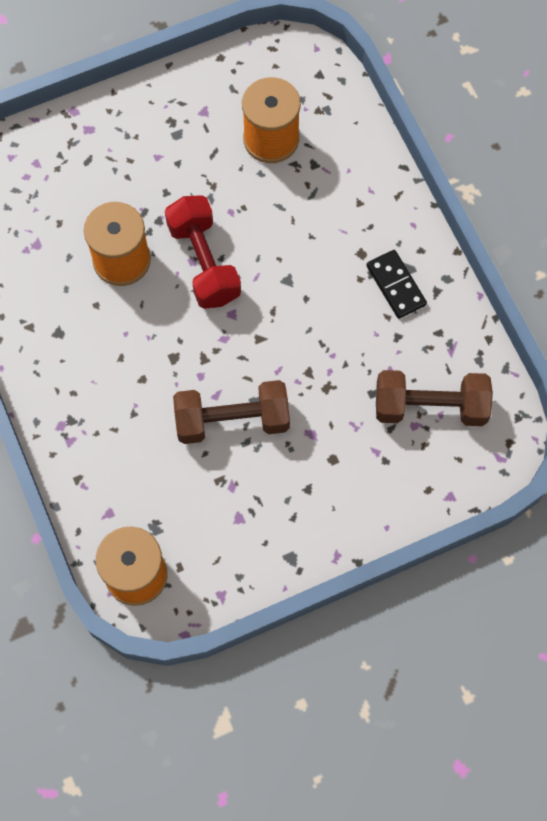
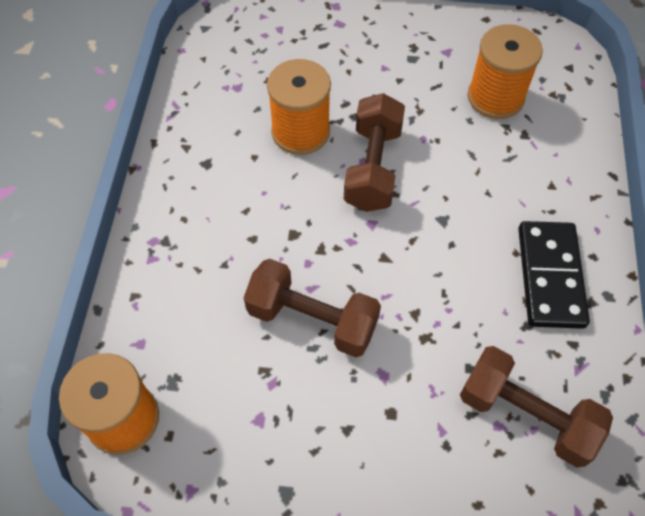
camera: 30 degrees right, 10 degrees down
(204, 262) = (373, 167): red dumbbell -> brown dumbbell
(396, 285) = (550, 276): black domino -> black domino, size x1.51

